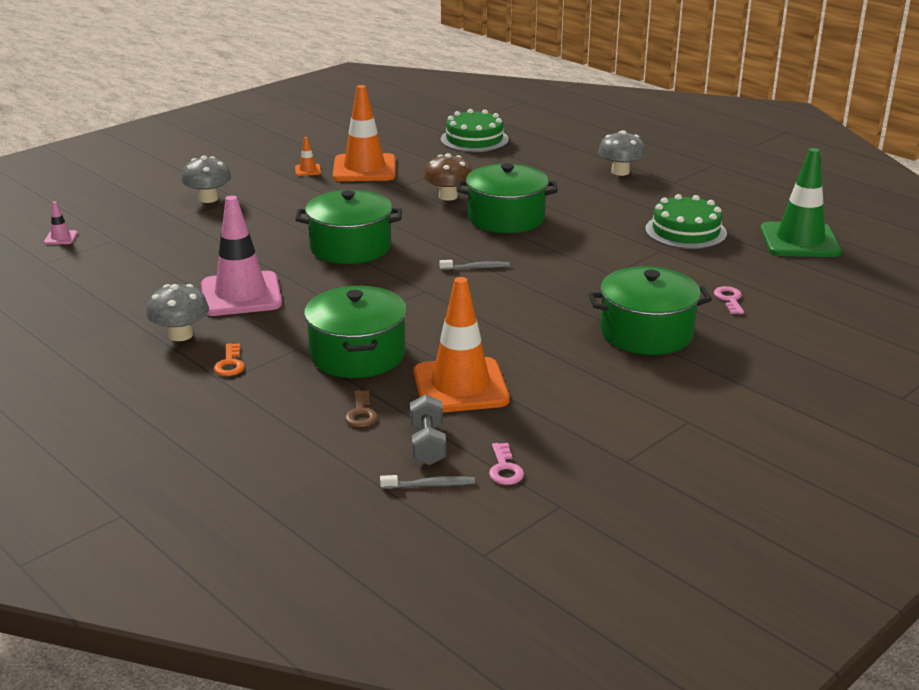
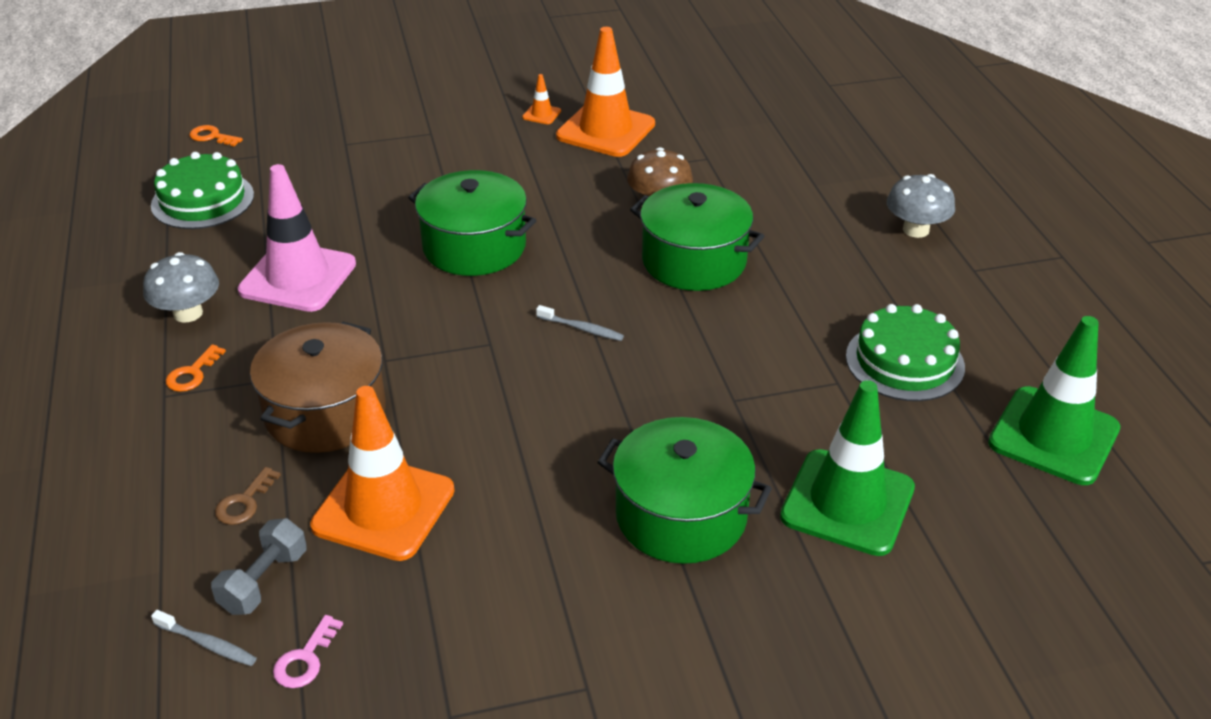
camera: 30 degrees right, 10 degrees up
(61, 238) = (212, 137): pink traffic cone -> orange key
(208, 199) = (400, 126): grey mushroom -> none
(357, 354) = (325, 412): green pot -> brown pot
(474, 139) = (779, 121): green cake -> green cake (202, 200)
(729, 299) = (847, 502): pink key -> green traffic cone

